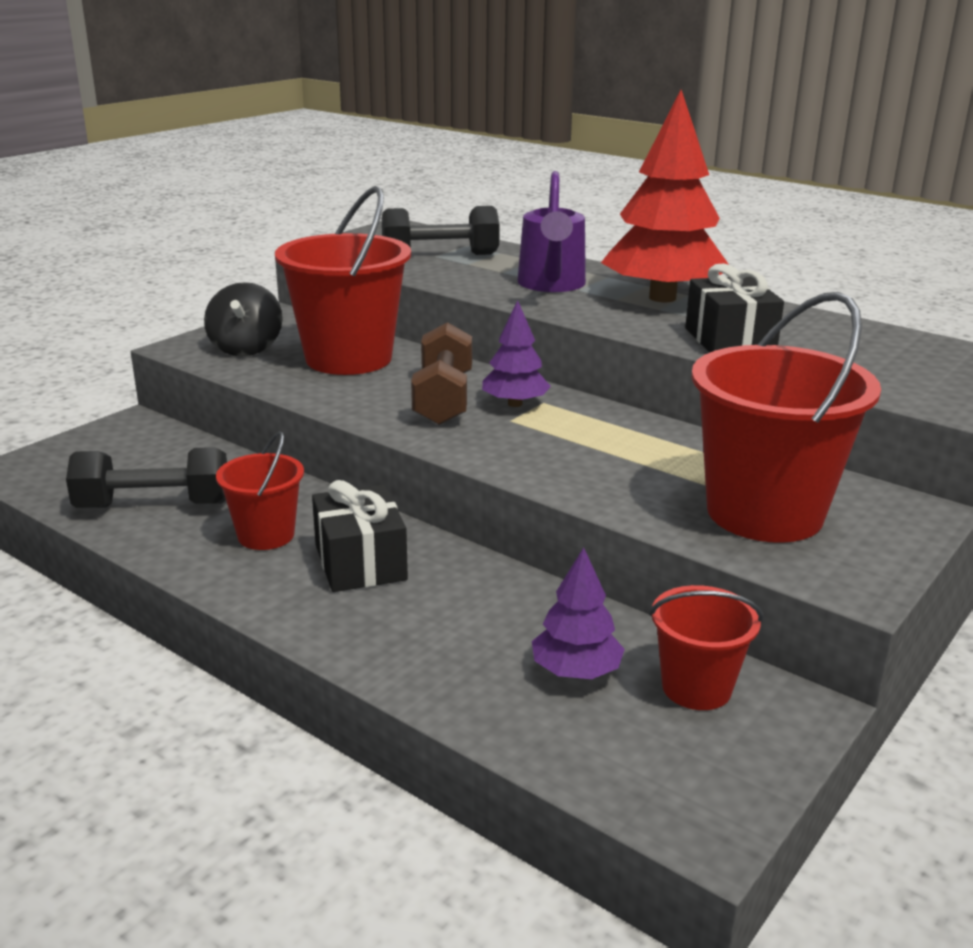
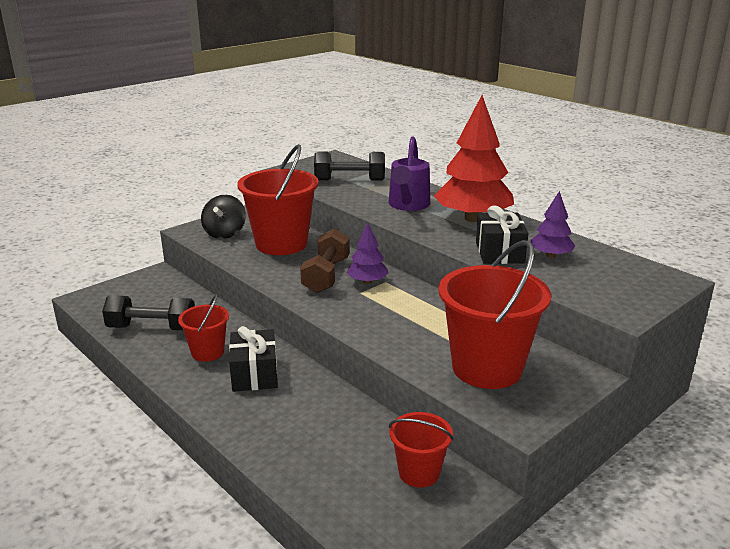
camera: 10 degrees right, 0 degrees up
(576, 671) = (352, 455): purple tree -> purple tree (551, 255)

